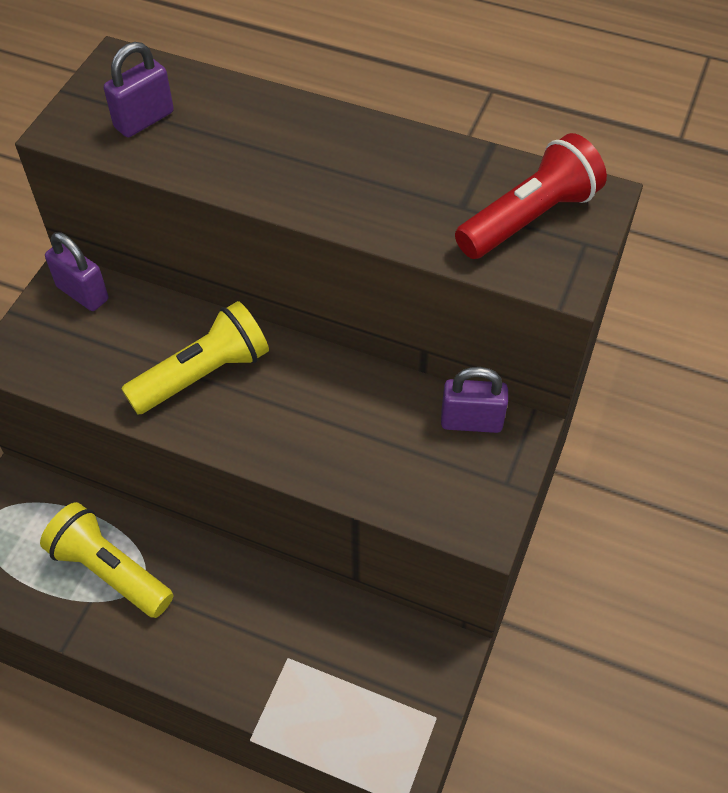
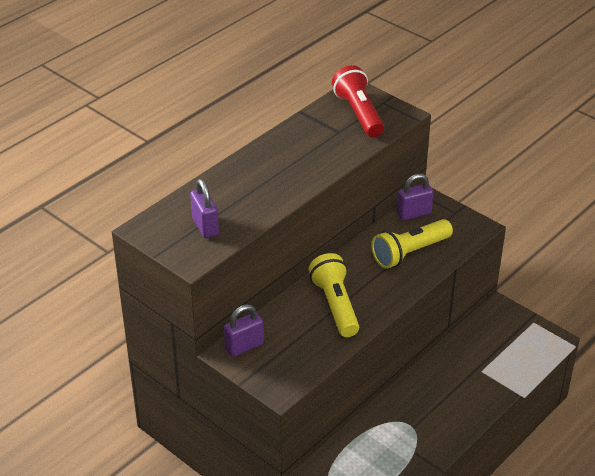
camera: 70 degrees left, 15 degrees down
(110, 571) = (396, 438): yellow flashlight -> yellow flashlight (410, 253)
(471, 421) = (414, 214): purple padlock -> purple padlock turned 45 degrees clockwise

